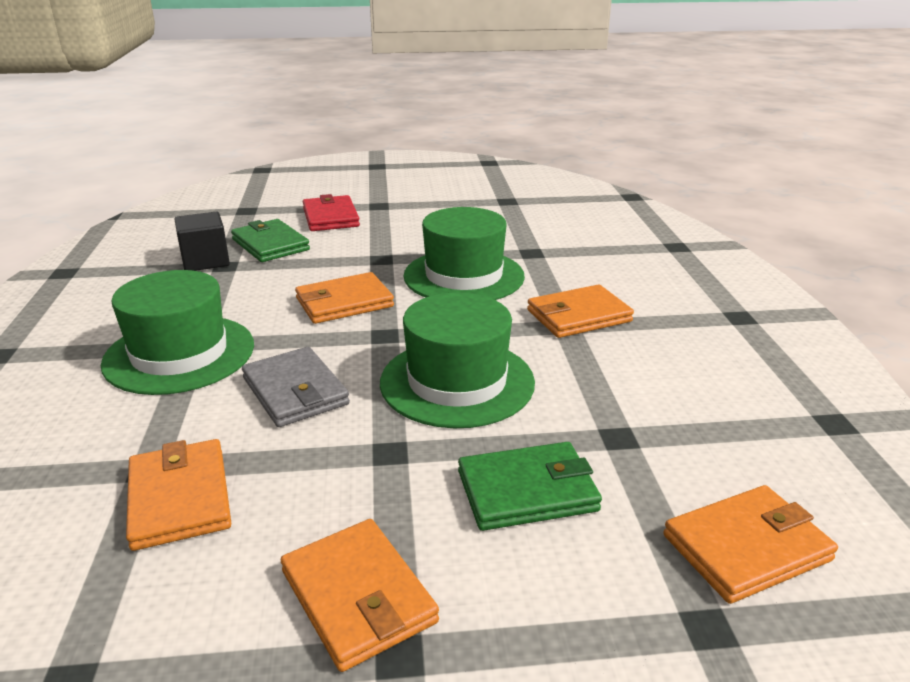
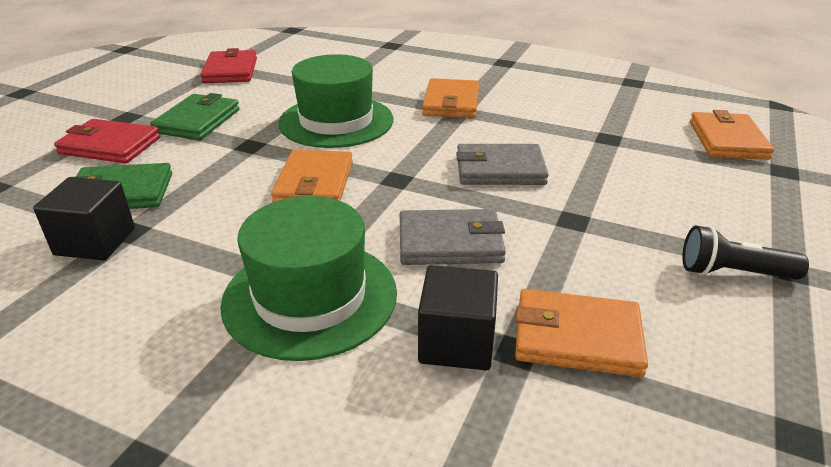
camera: 60 degrees left, 5 degrees up
(148, 434) = (456, 342): none -> black cube
(358, 597) = (733, 273): orange wallet -> black flashlight
(457, 382) = (499, 169): green hat -> grey wallet
(504, 206) = (231, 71): none -> red wallet
(527, 491) = (649, 183): green wallet -> green wallet (198, 121)

